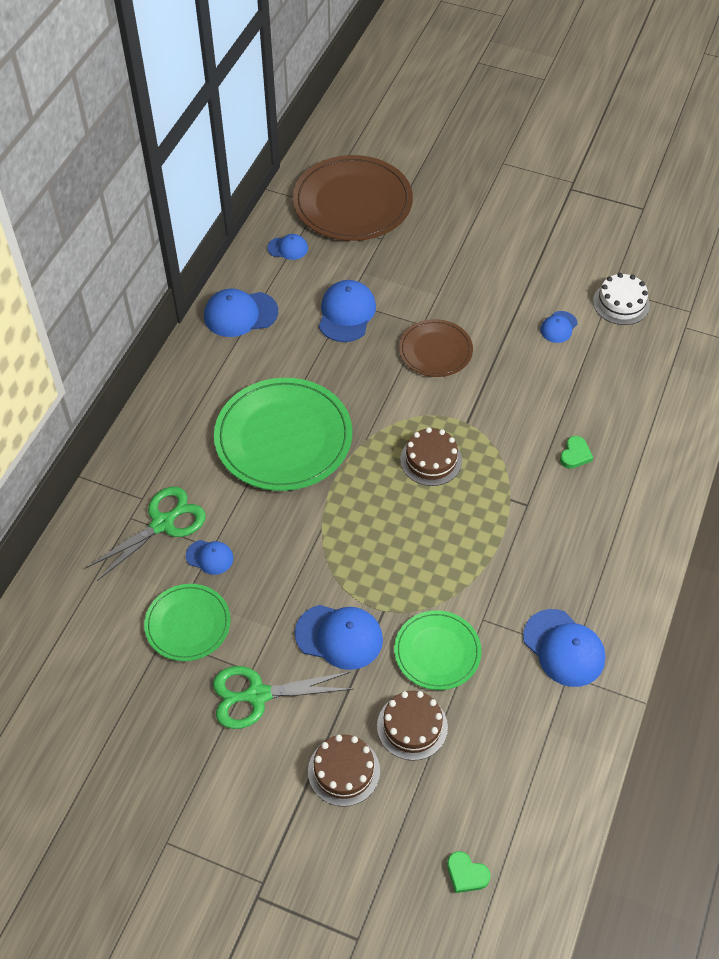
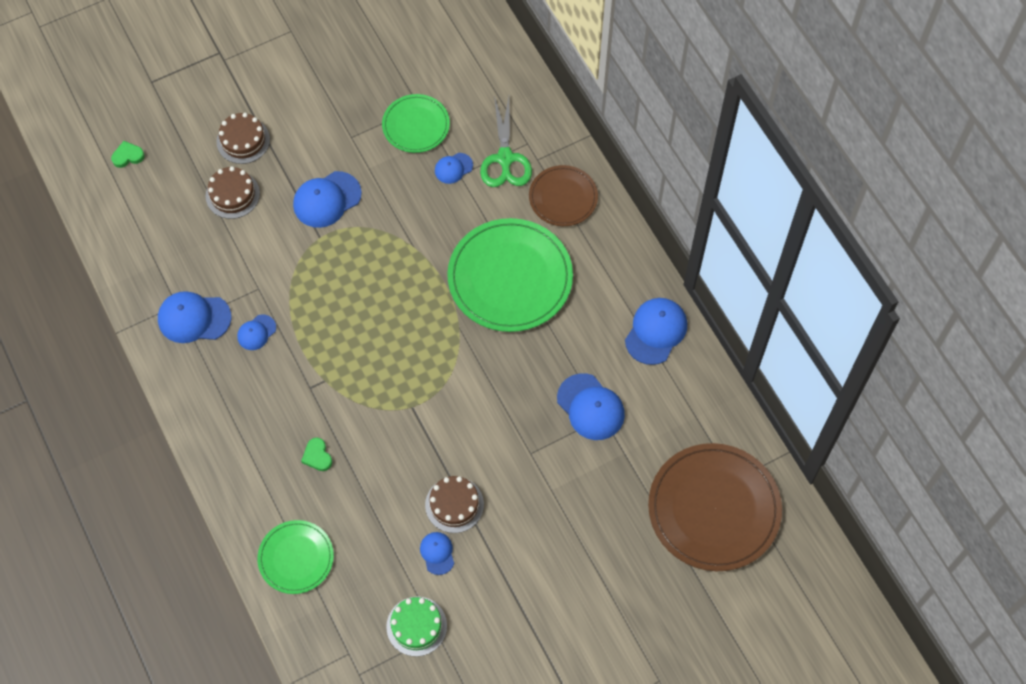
camera: 130 degrees right, 10 degrees up
(257, 695) = (332, 130): green scissors -> none
(288, 248) = (700, 417): blue cap -> blue cap (256, 332)
(431, 460) = (403, 356): brown cake -> brown cake (454, 504)
(435, 350) = (496, 441): brown plate -> brown plate (563, 197)
(437, 652) = (263, 245): green plate -> green plate (296, 558)
(621, 303) = (416, 626): white cake -> green cake

